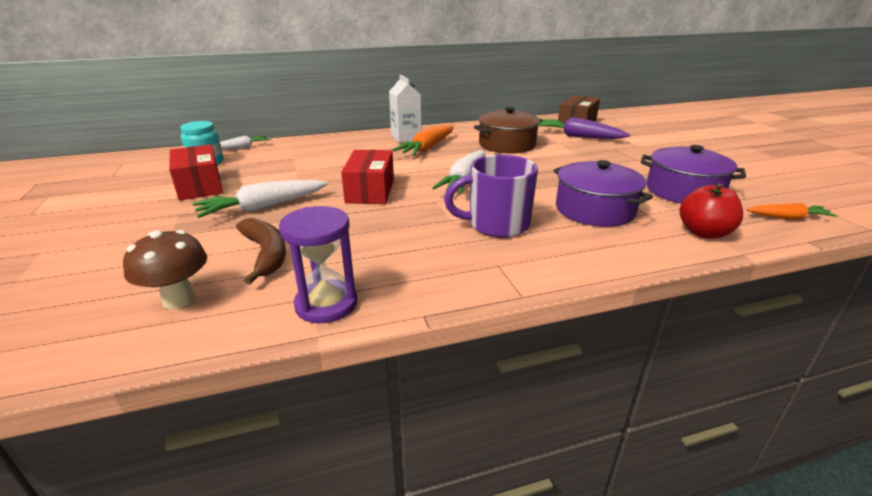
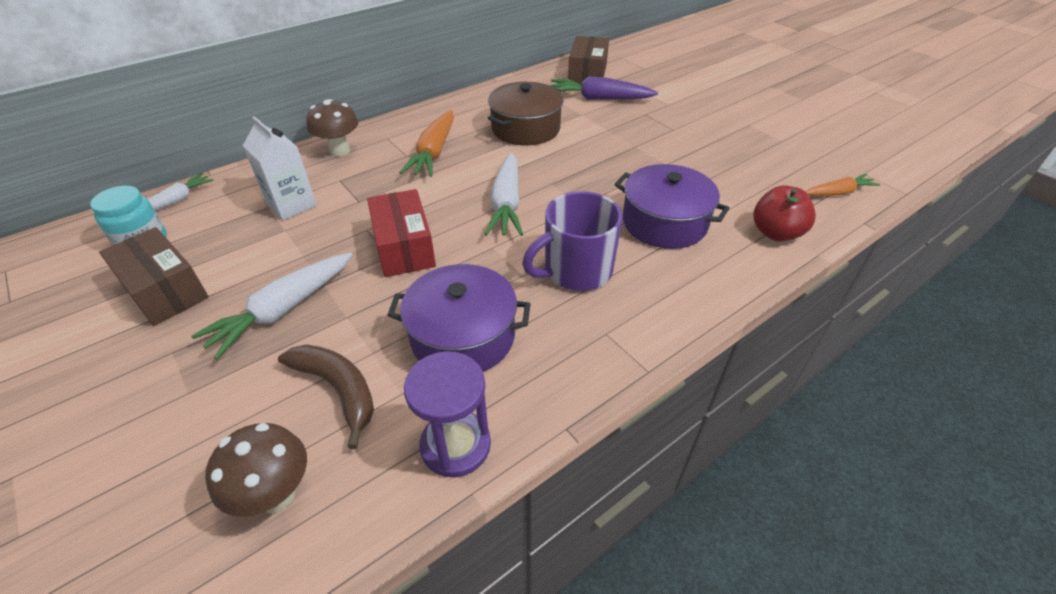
camera: 20 degrees left, 15 degrees up
(200, 186) = (165, 290): red box -> brown box
(362, 139) = (340, 151): none -> brown mushroom
(406, 138) = (396, 137): white carton -> white carton (291, 205)
(683, 191) = (737, 173): purple pot -> purple pot (463, 336)

